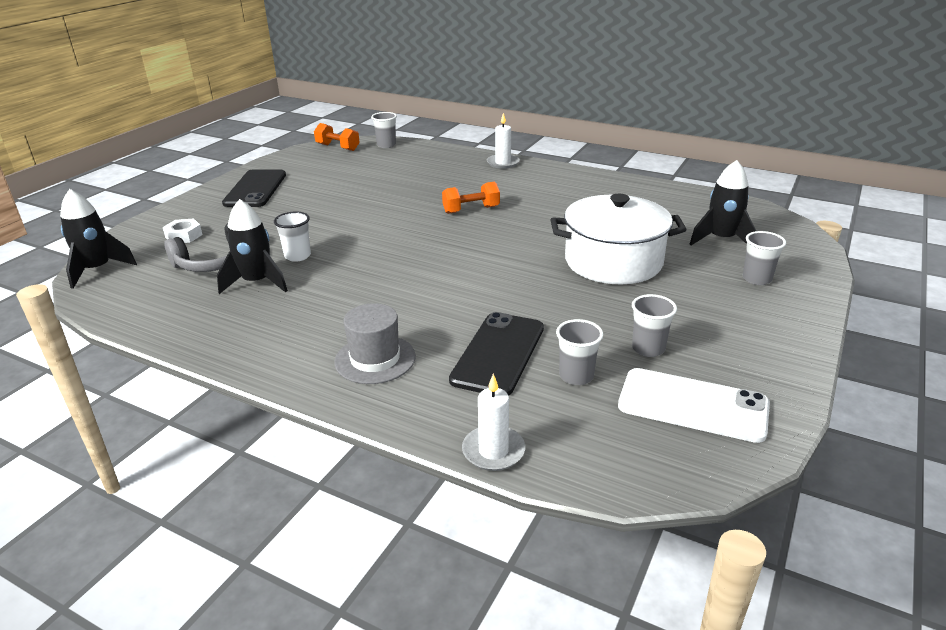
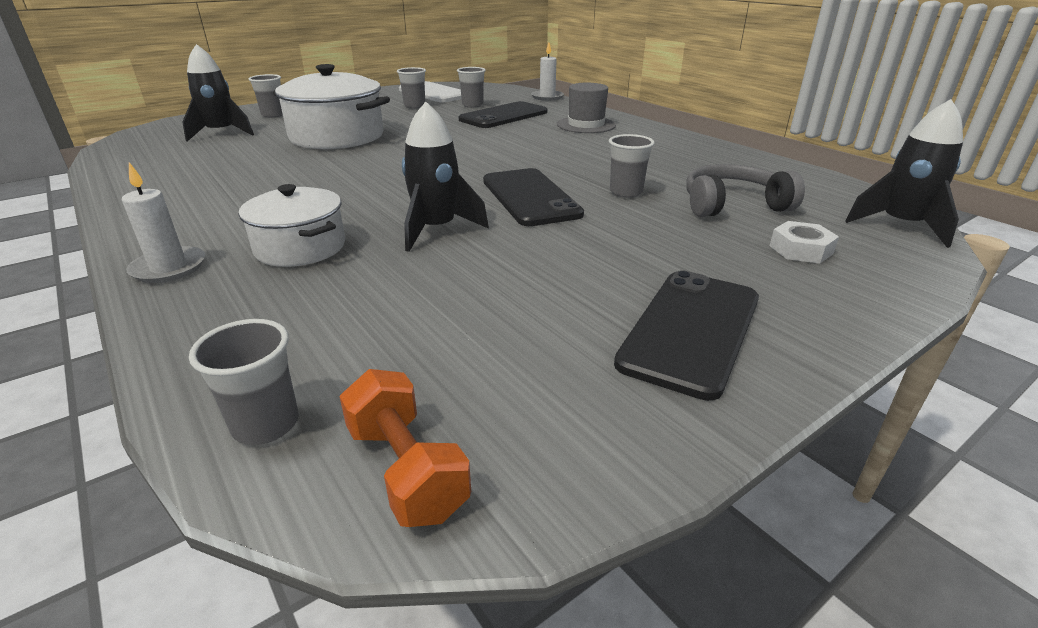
camera: 155 degrees left, 0 degrees up
(257, 282) = (675, 177): black rocket -> black rocket (436, 229)
(297, 256) = (626, 192): white cup -> grey cup
(367, 235) = (530, 197): none -> black phone
(461, 180) = (300, 247): none -> white pot
(471, 210) = (368, 200): orange dumbbell -> none

